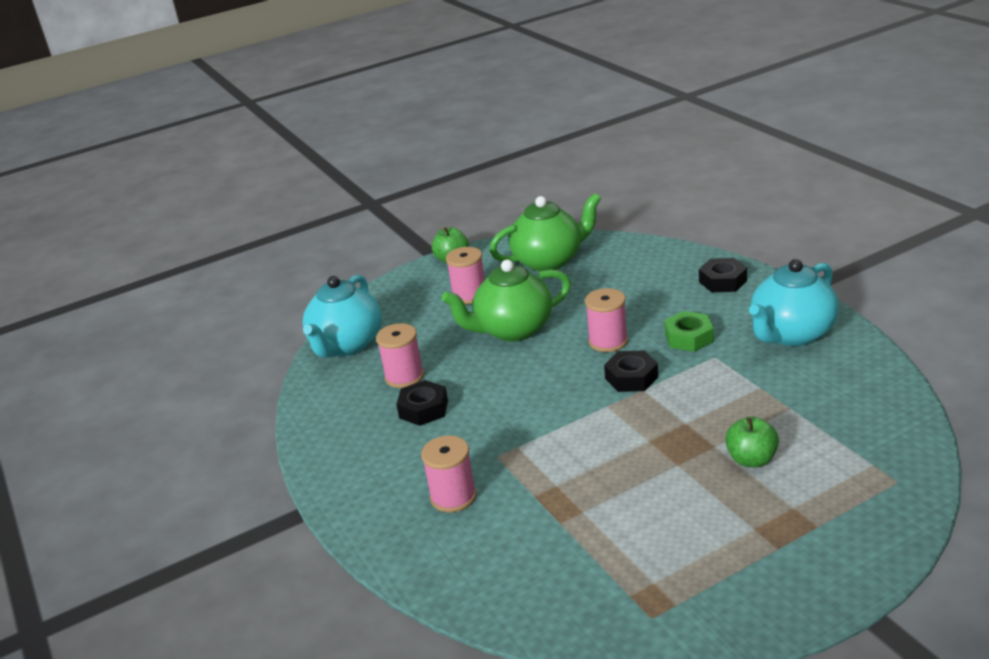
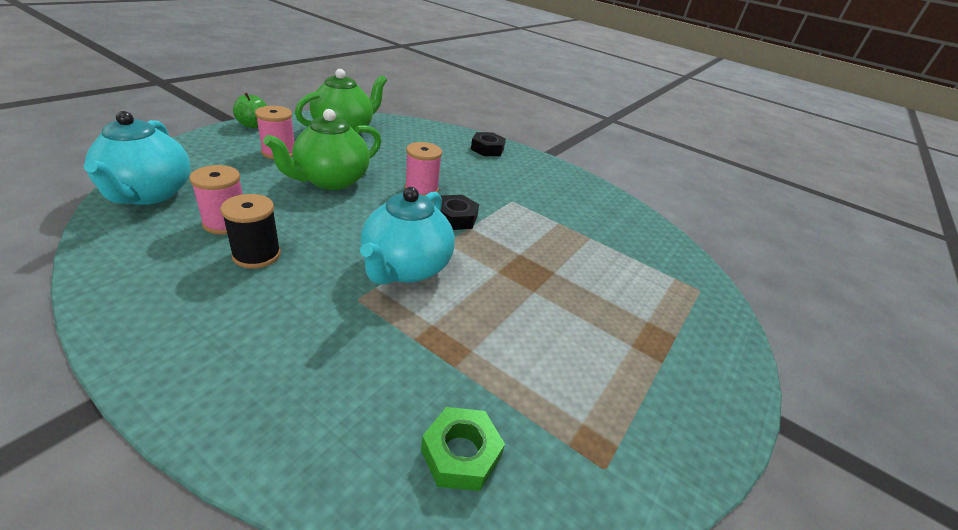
camera: 35 degrees left, 5 degrees up
(423, 409) = (256, 255): black nut -> black spool
(453, 497) = (320, 352): pink spool -> none
(689, 337) = (485, 187): green nut -> green nut (460, 454)
(751, 459) = (589, 281): green apple -> none
(791, 334) = (556, 185): turquoise teapot -> turquoise teapot (405, 268)

